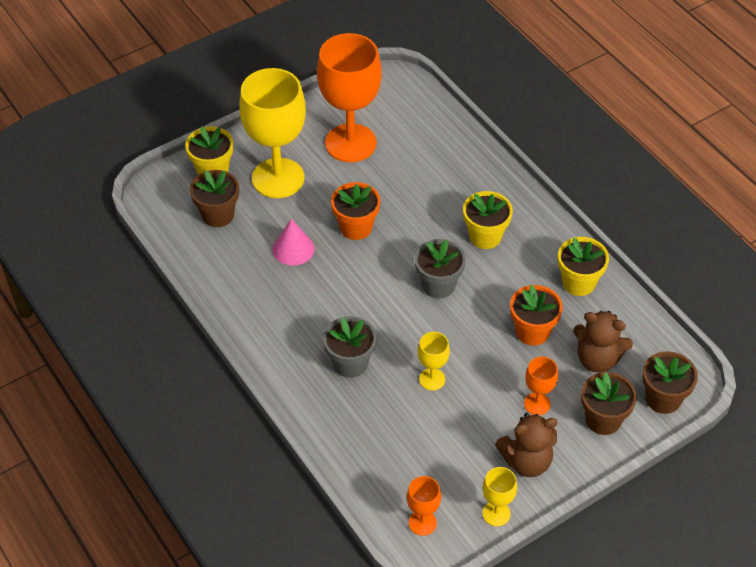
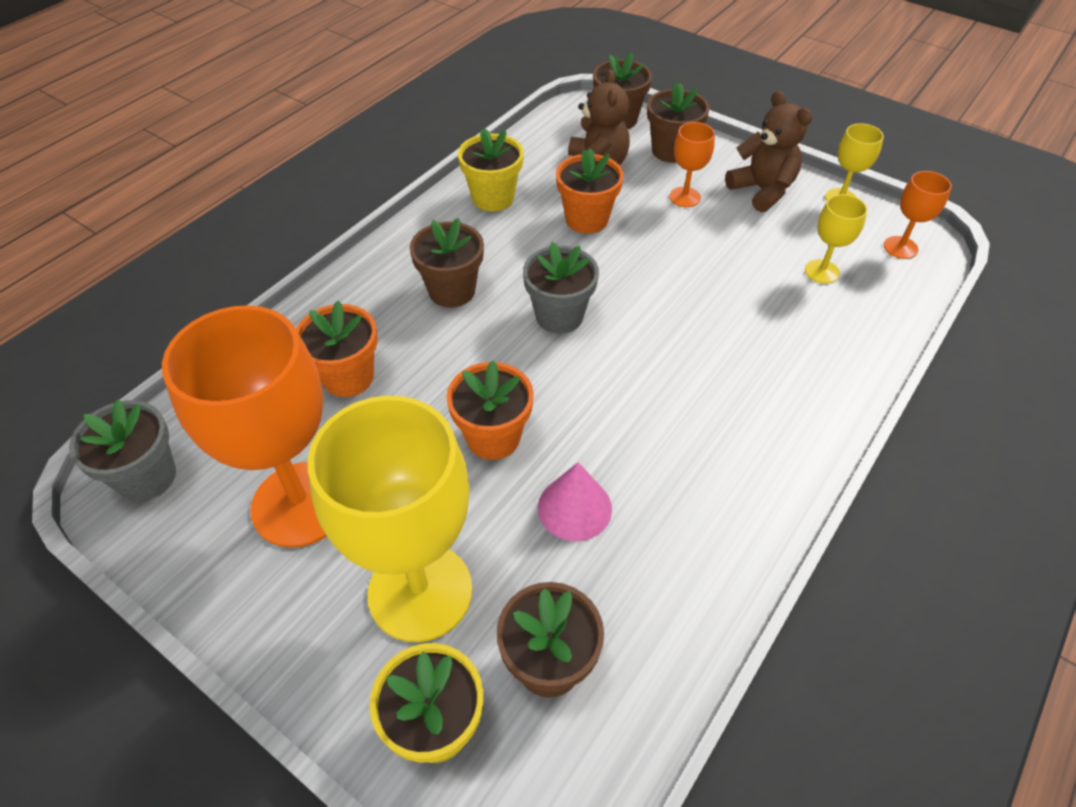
camera: 110 degrees left, 0 degrees up
(350, 363) = (741, 370): grey flower pot -> grey flower pot (147, 477)
(430, 174) = (348, 377): none -> orange flower pot
(432, 379) = (711, 285): yellow goblet -> yellow goblet (822, 271)
(485, 236) = (452, 291): yellow flower pot -> brown flower pot

